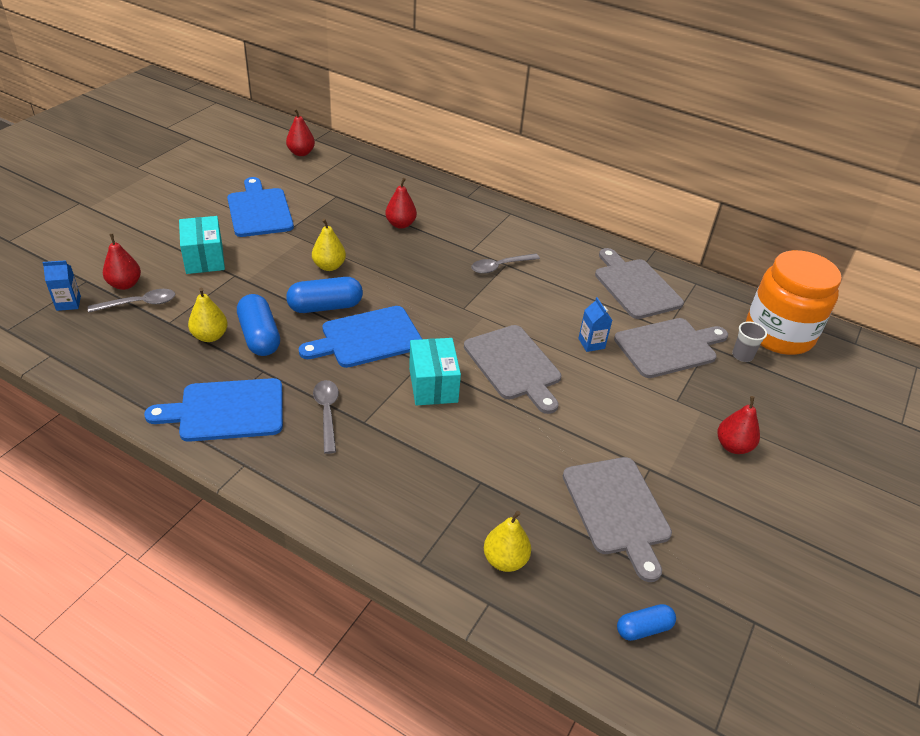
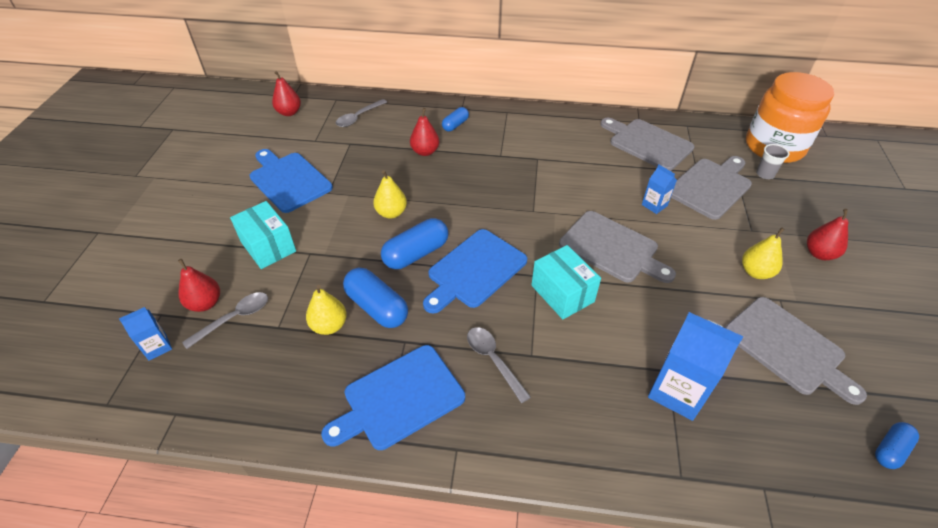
camera: 20 degrees left, 5 degrees up
(448, 209) = (455, 125): none -> blue capsule
(474, 500) = (677, 391): none -> blue carton
(500, 267) = (534, 162): grey spoon -> grey spoon (358, 117)
(505, 560) = (744, 438): yellow pear -> yellow pear (755, 272)

